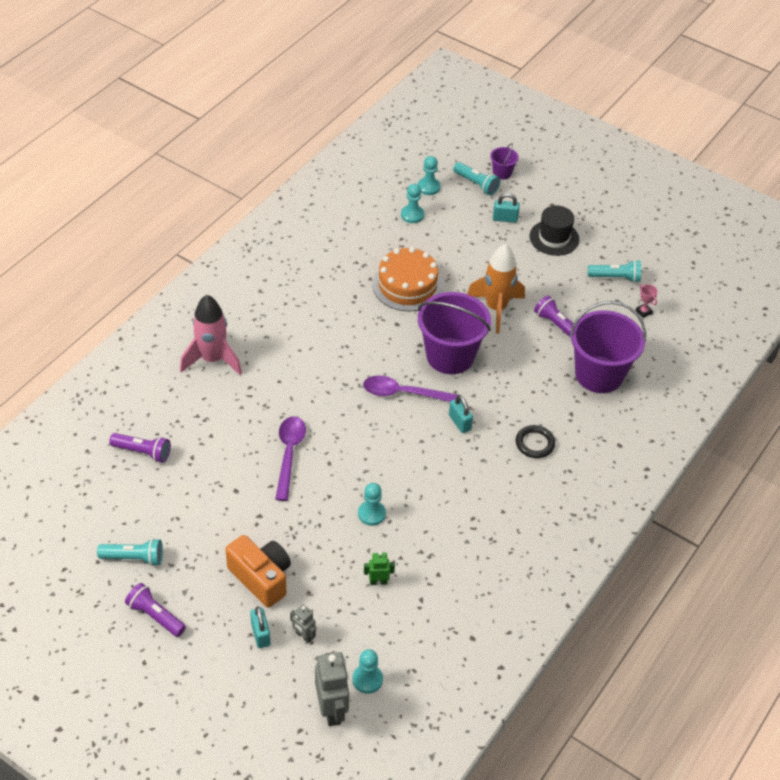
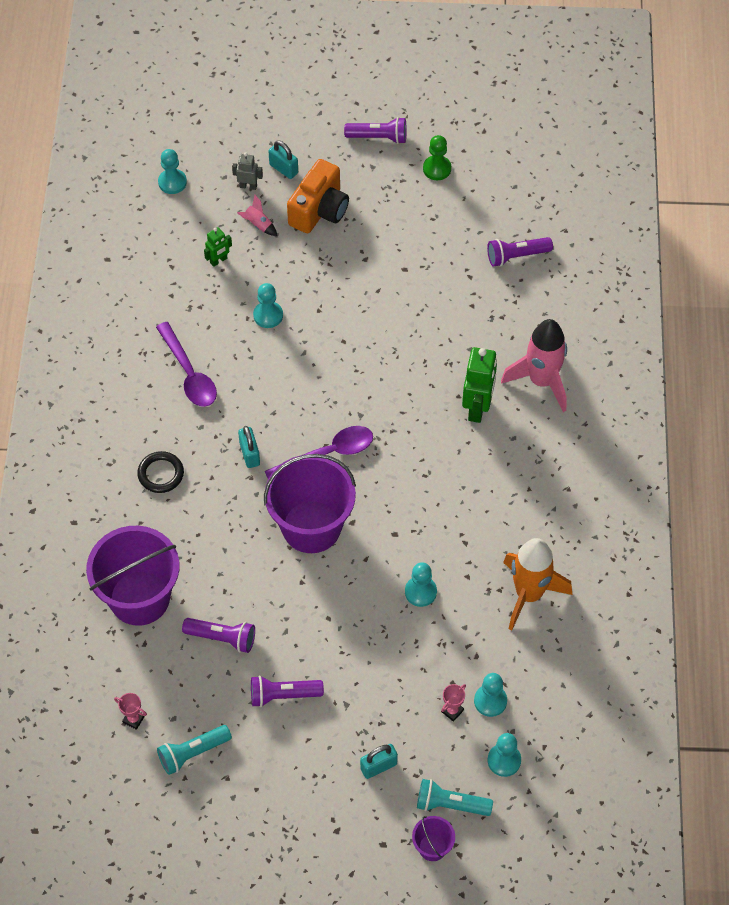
camera: 150 degrees right, 10 degrees up
(134, 558) = (437, 169): turquoise flashlight -> green pawn
(261, 578) = (319, 210): orange camera -> orange camera turned 75 degrees counterclockwise
(273, 366) = (477, 408): none -> green robot
(289, 454) = (386, 328): purple spoon -> purple spoon (189, 373)
(322, 595) = (258, 225): none -> pink rocket
(332, 710) = (184, 147): grey robot -> none
(407, 285) = (420, 592): orange cake -> turquoise pawn
(439, 221) = (452, 711): none -> pink trophy
(459, 422) = (249, 454): turquoise padlock -> turquoise padlock turned 45 degrees clockwise
(496, 308) = (303, 620): orange rocket -> orange rocket (529, 594)
(538, 278) = (283, 695): none -> purple flashlight
(554, 238) = (301, 772): black hat -> none

